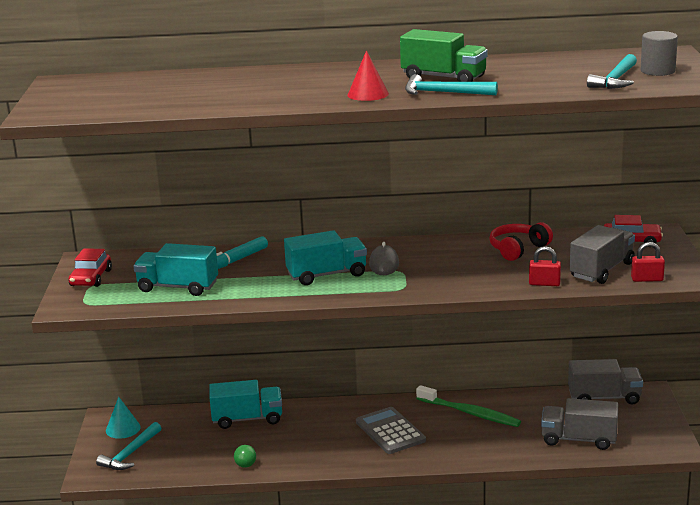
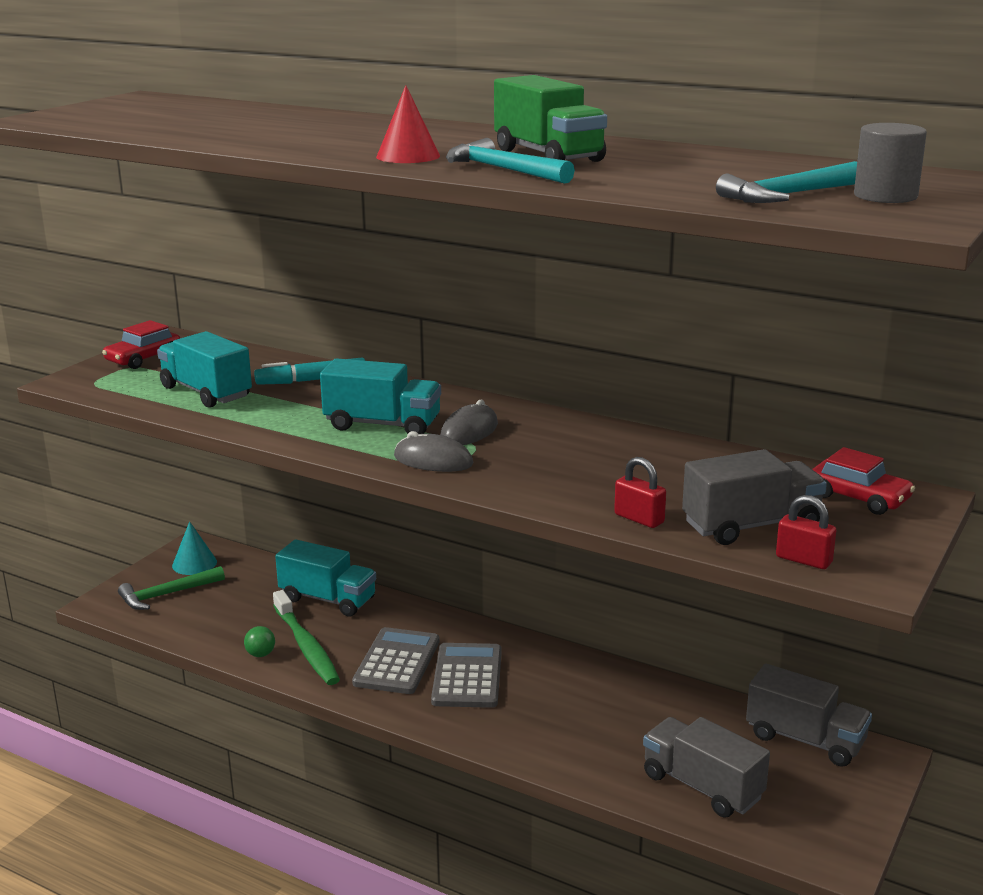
camera: 30 degrees right, 0 degrees up
(130, 454) = (167, 594): turquoise hammer -> green hammer
(338, 439) = (397, 662): none -> grey calculator
(390, 286) = (433, 460): none -> grey mouse
(470, 413) = (593, 690): green toothbrush -> green toothbrush (306, 646)
(518, 249) = (671, 462): red headphones -> none

